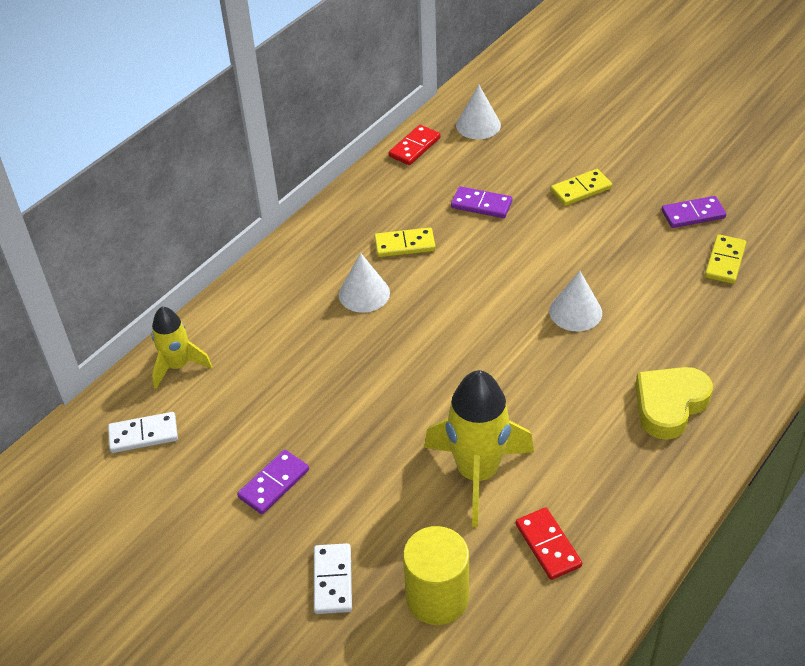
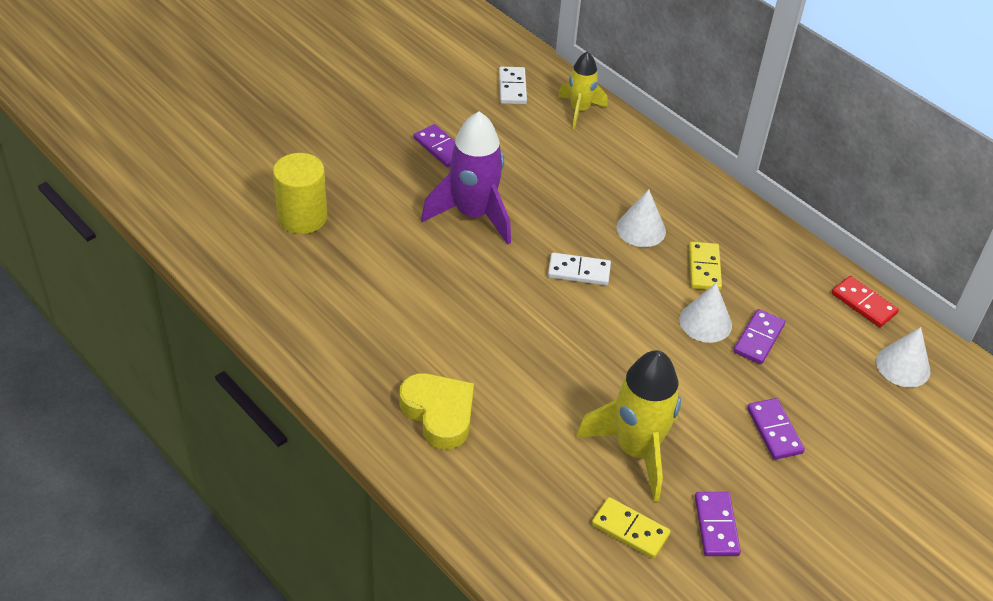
camera: 95 degrees right, 0 degrees up
(333, 580) = (341, 166): white domino -> white domino (579, 271)
(382, 431) = (473, 214): none -> purple rocket
(477, 473) = (408, 263): yellow rocket -> yellow rocket (636, 450)
(548, 545) = (321, 289): red domino -> none
(575, 311) = (581, 375): white cone -> white cone (705, 322)
(581, 189) = (774, 431): yellow domino -> purple domino

